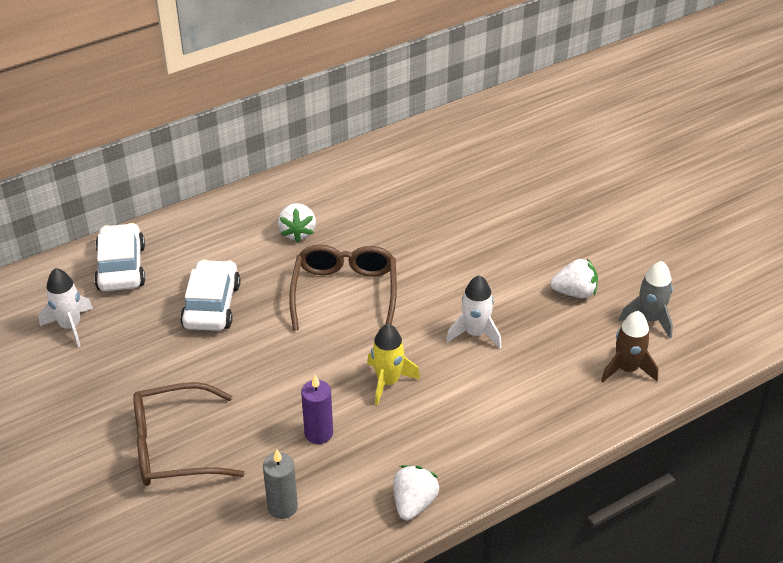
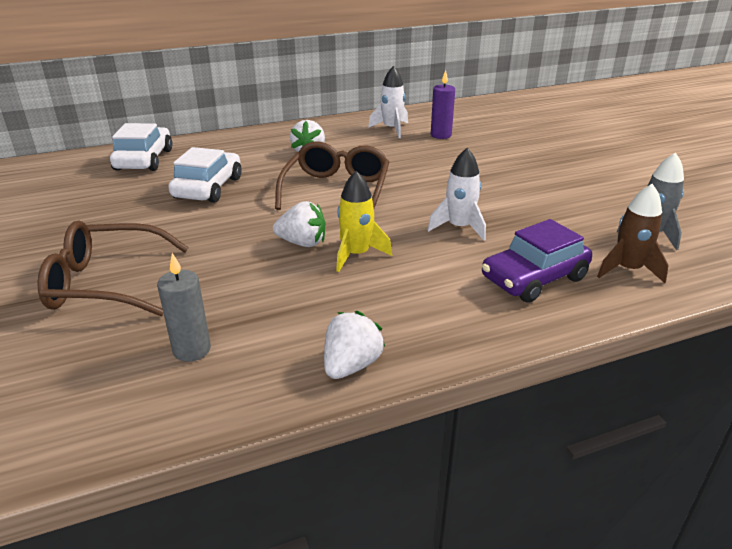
camera: 10 degrees right, 10 degrees down
(70, 326) = (73, 190): white rocket -> white rocket (391, 129)
(318, 433) = (265, 288): purple candle -> purple candle (441, 135)
(548, 390) = (534, 278): none -> purple car
(574, 292) = (568, 208): white strawberry -> white strawberry (302, 243)

